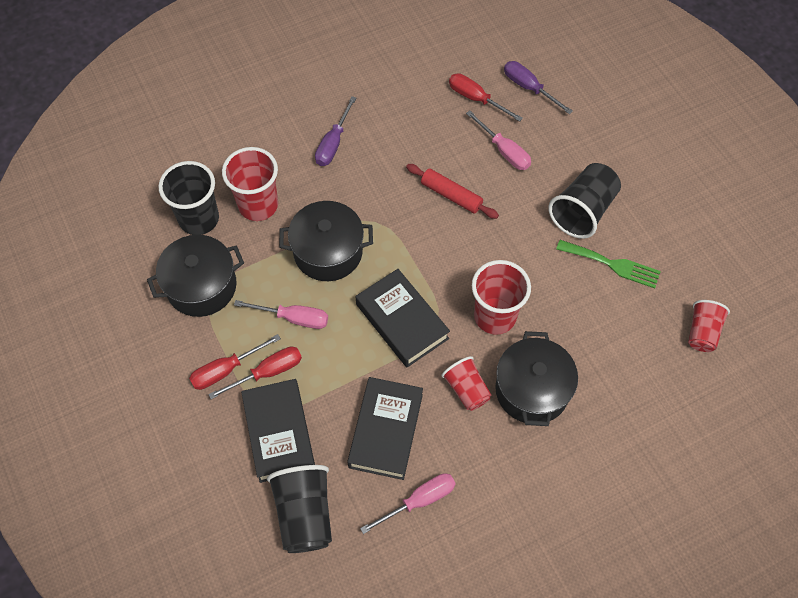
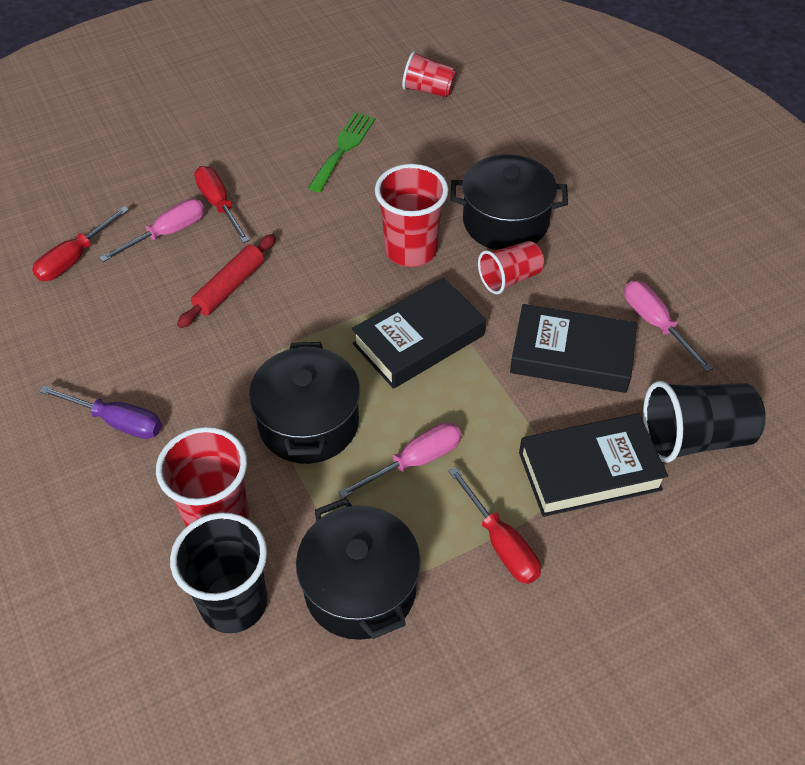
camera: 90 degrees left, 10 degrees down
(267, 372) = (501, 489): red screwdriver -> red screwdriver (219, 205)
(293, 318) = (415, 461): pink screwdriver -> pink screwdriver turned 45 degrees clockwise
(529, 88) = (70, 206): purple screwdriver -> none
(582, 211) = (268, 168): black cup -> none

